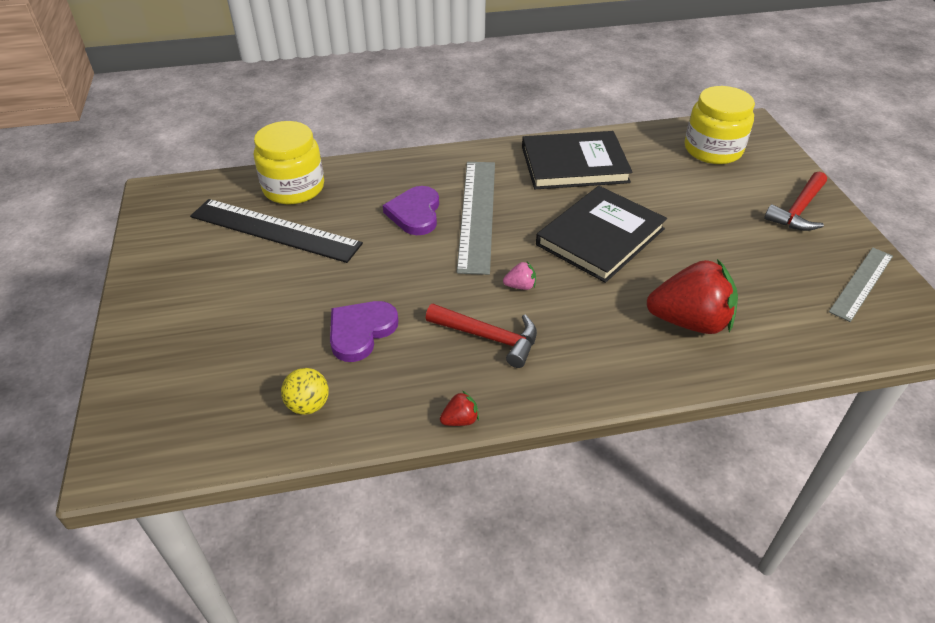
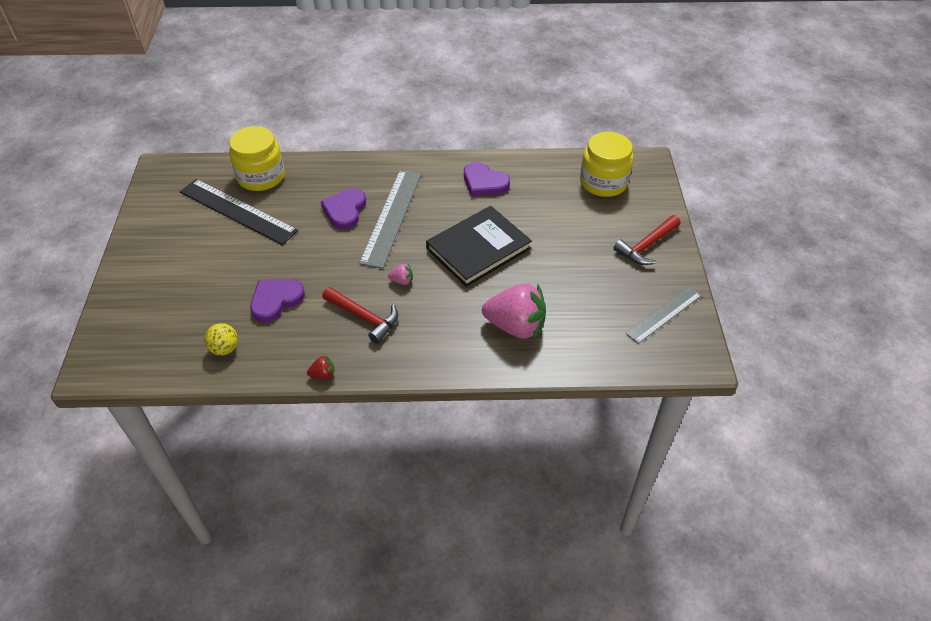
camera: 10 degrees right, 5 degrees up
(574, 164) = (484, 182): black book -> purple heart
(689, 321) = (515, 326): red strawberry -> pink strawberry

